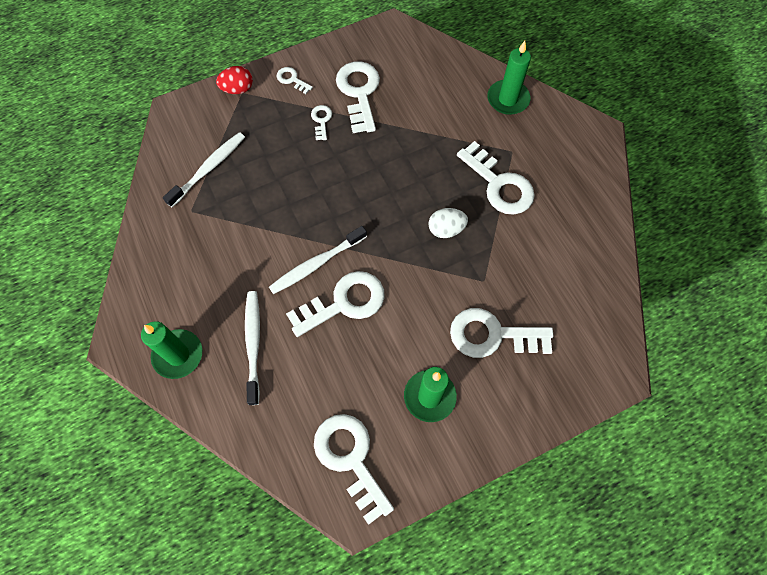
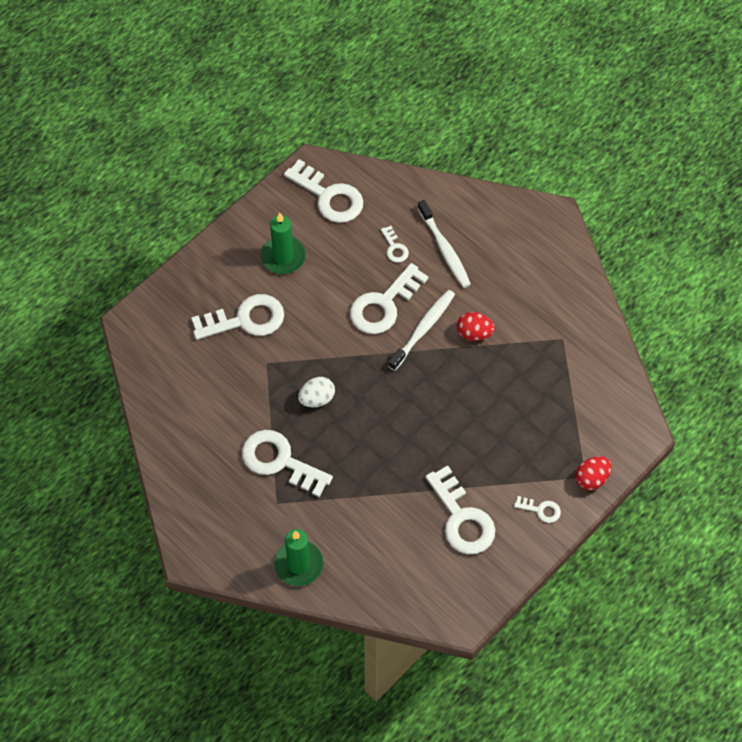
camera: 160 degrees right, 5 degrees down
(178, 355) = (501, 222): green candle -> none
(209, 168) = (570, 384): white toothbrush -> none
(269, 243) = (474, 333): none -> red egg
(321, 120) = (486, 472): white key -> white key (394, 248)

